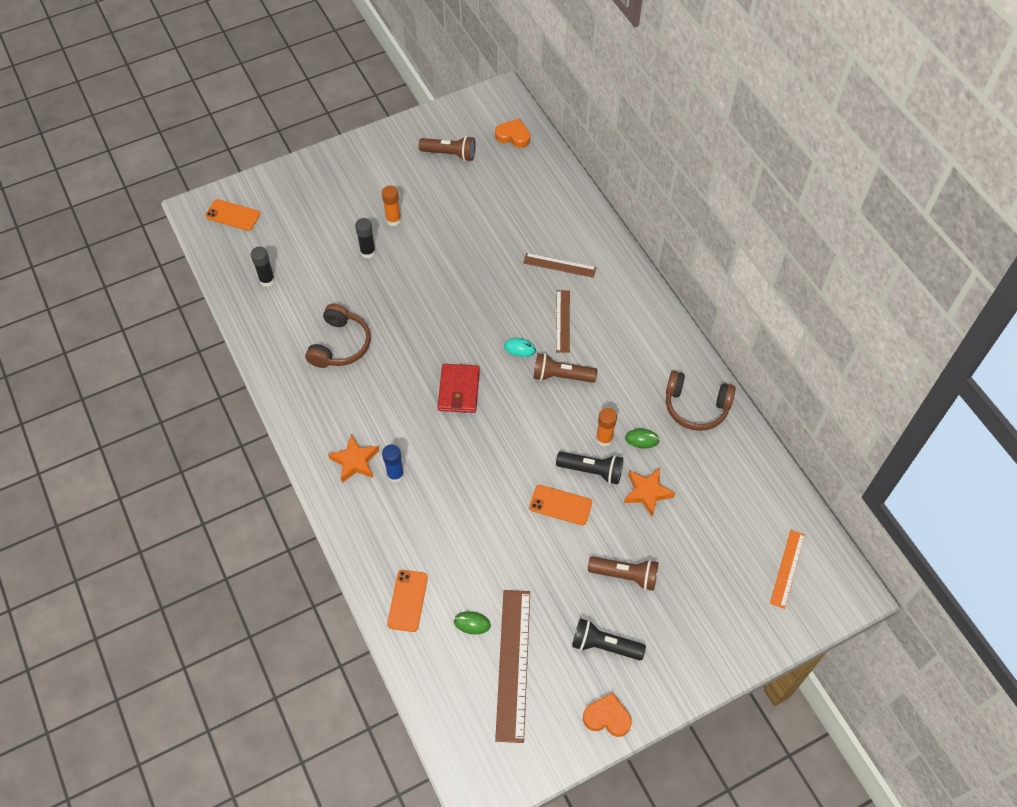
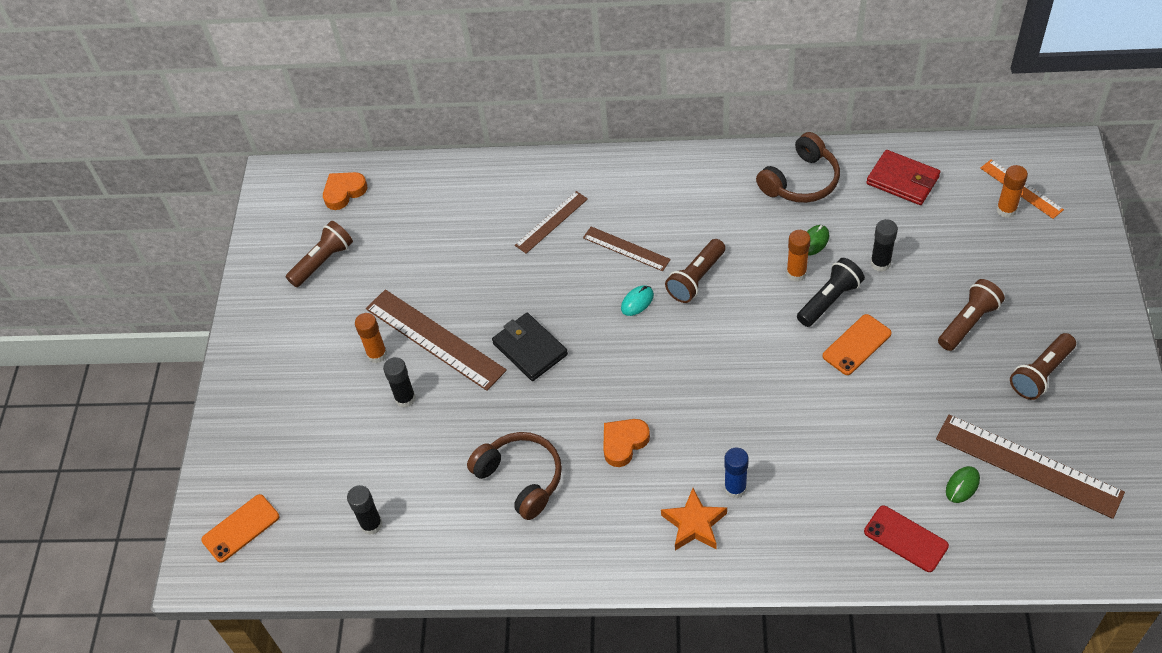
camera: 55 degrees left, 5 degrees down
(407, 600) = (905, 539): orange phone -> red phone
(423, 245) = (435, 339): none -> brown ruler
(444, 303) = (530, 349): none -> black wallet
(459, 390) = (657, 381): red wallet -> red wallet (902, 180)
(604, 645) = (1040, 374): black flashlight -> brown flashlight
(607, 717) = (1123, 405): orange heart -> orange heart (624, 443)
(647, 492) = (880, 263): orange star -> black glue stick
(757, 564) = (1006, 210): none -> orange glue stick

